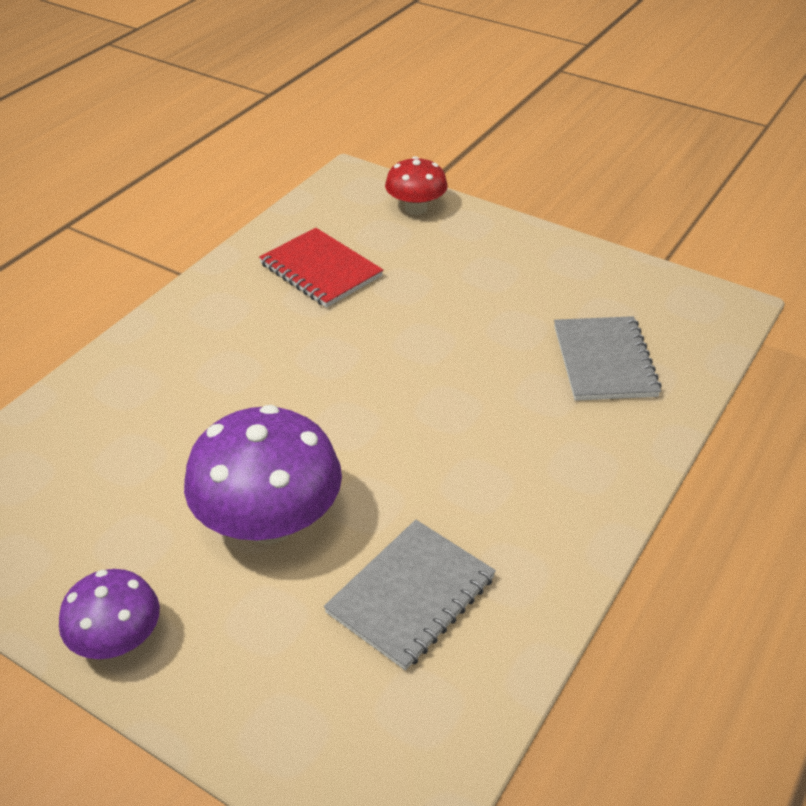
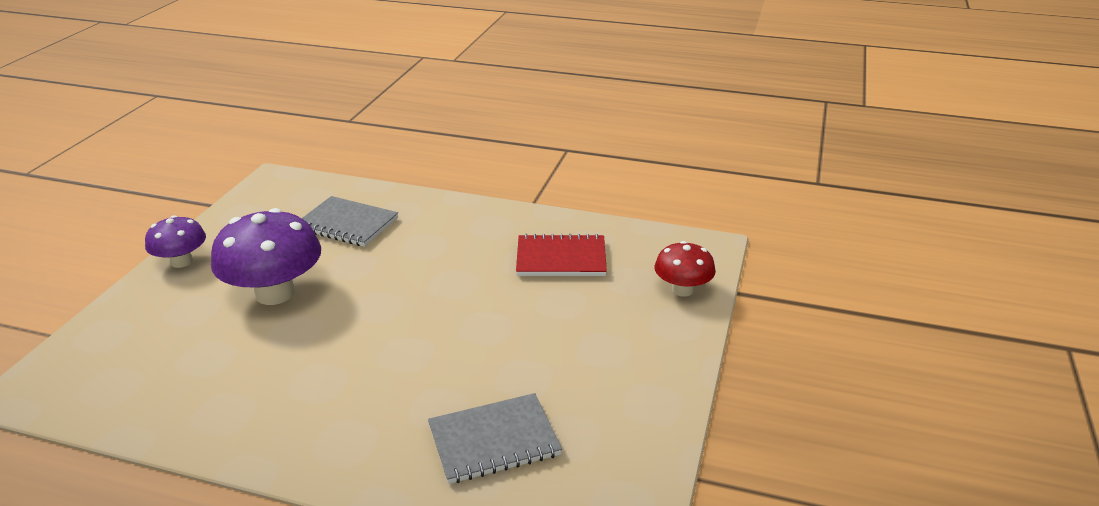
camera: 75 degrees right, 10 degrees down
(320, 270) = (561, 258): red notebook -> red notebook turned 60 degrees clockwise
(411, 595) = (205, 366): grey notebook -> grey notebook (347, 224)

